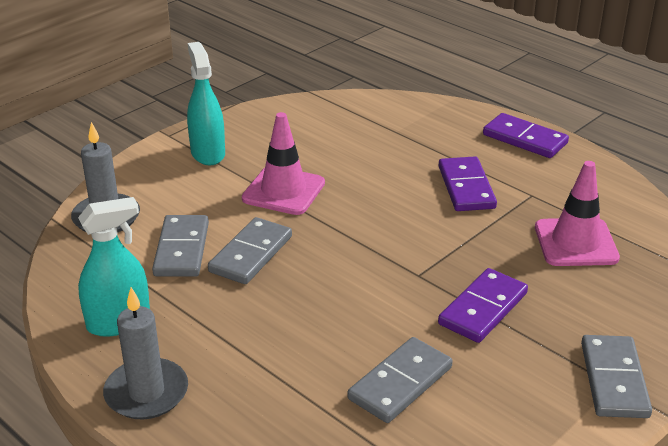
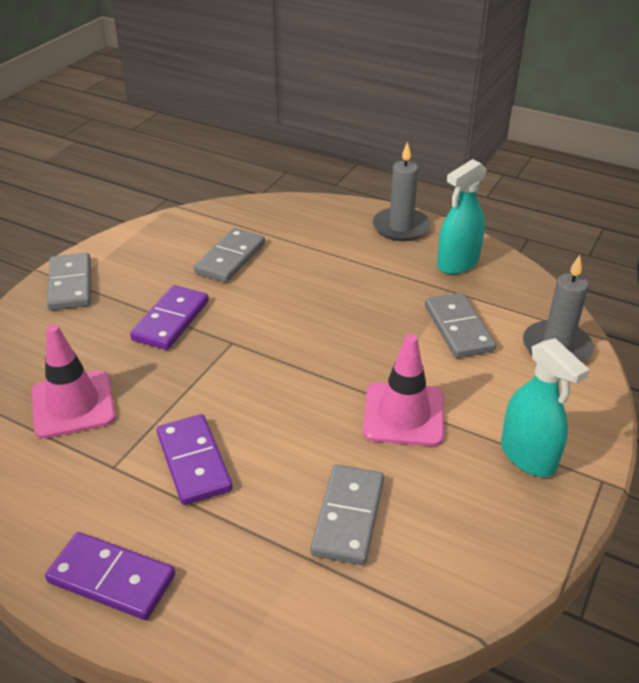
camera: 165 degrees right, 5 degrees up
(250, 254) = (393, 335): grey domino -> grey domino (348, 517)

